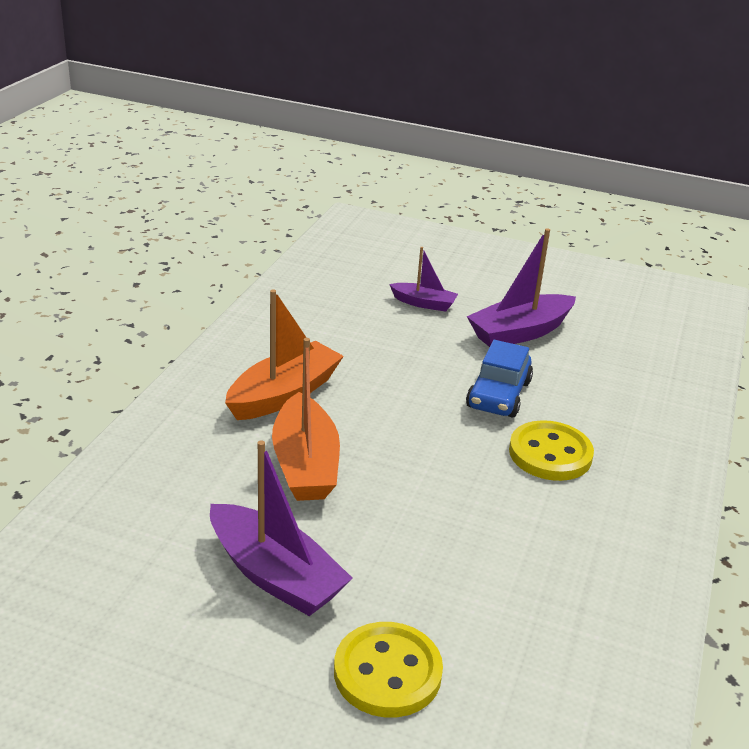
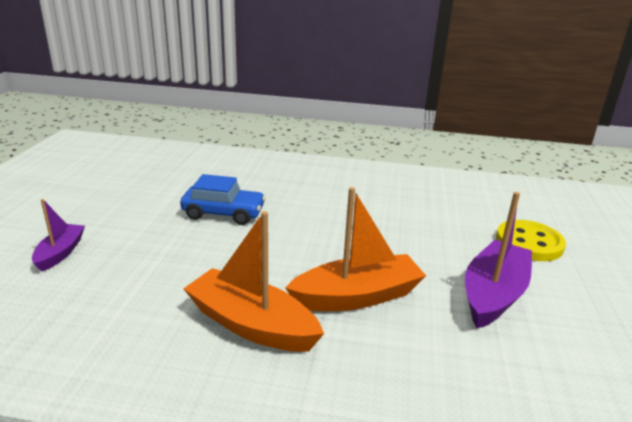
camera: 100 degrees left, 5 degrees down
(520, 332) = (124, 205): purple boat -> none
(550, 454) = (292, 196): yellow button -> none

